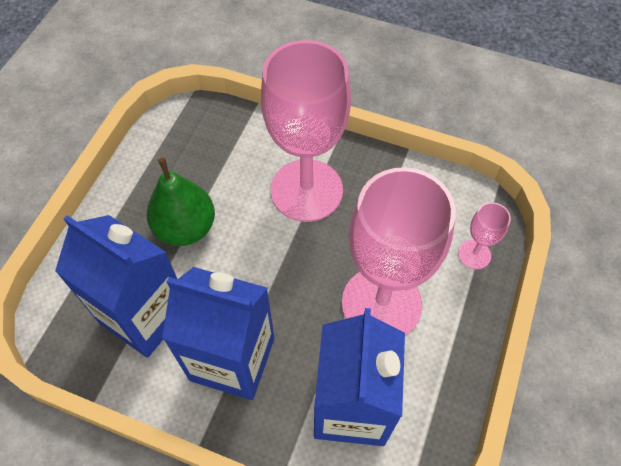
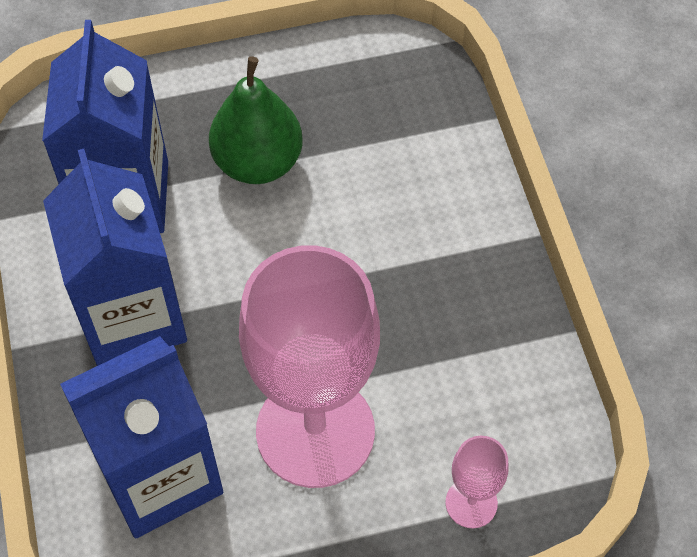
camera: 55 degrees right, 0 degrees up
(306, 190) = (410, 252): pink goblet -> none

